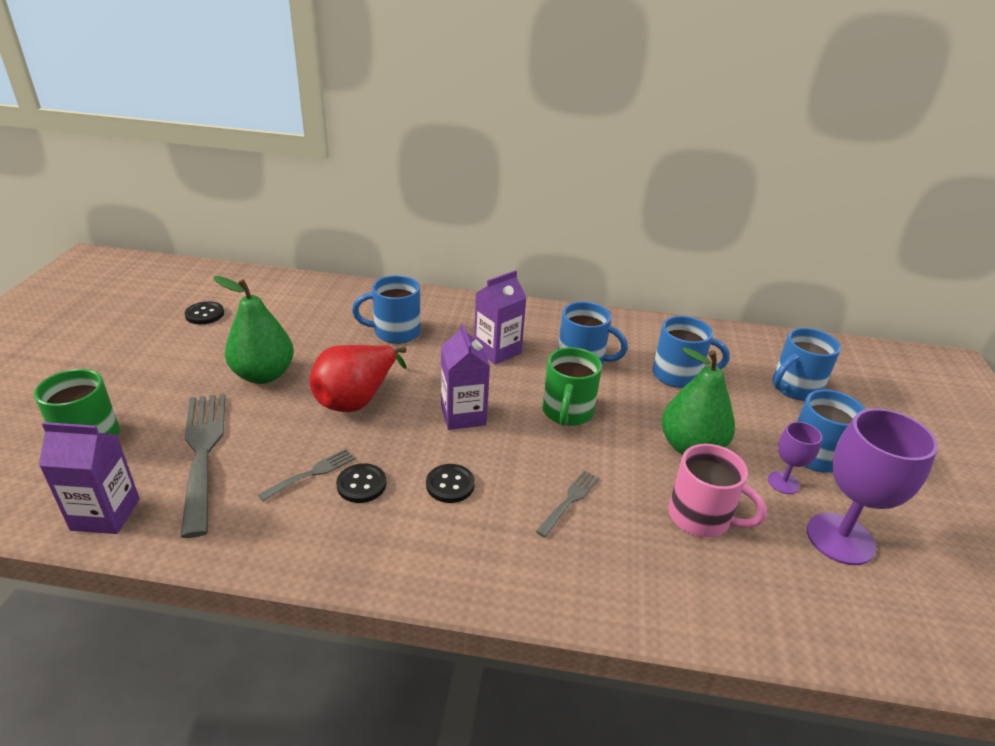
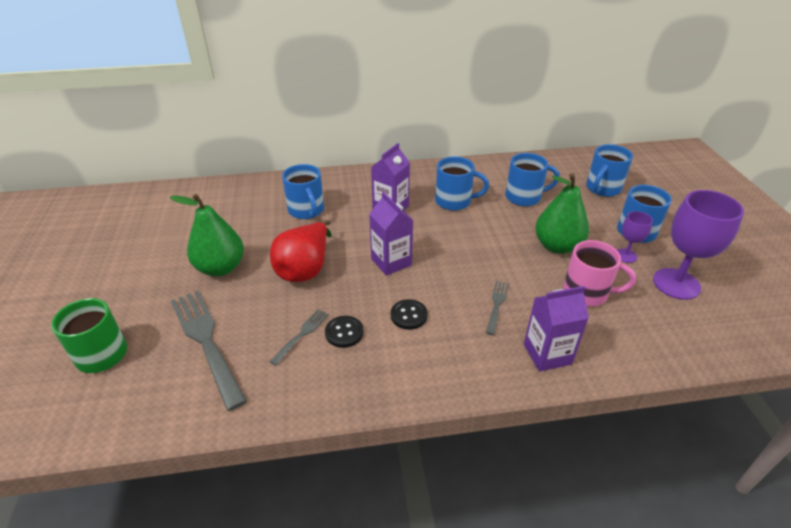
camera: 15 degrees left, 5 degrees up
(105, 514) = (153, 411): purple carton -> purple carton (547, 354)
(205, 314) = (142, 230): black button -> none
(395, 332) = (306, 210): blue mug -> blue mug turned 90 degrees counterclockwise
(567, 412) = (463, 242): green mug -> none

